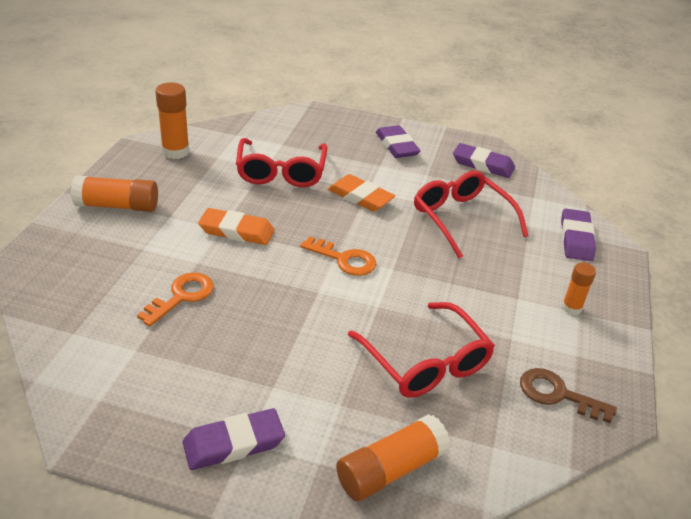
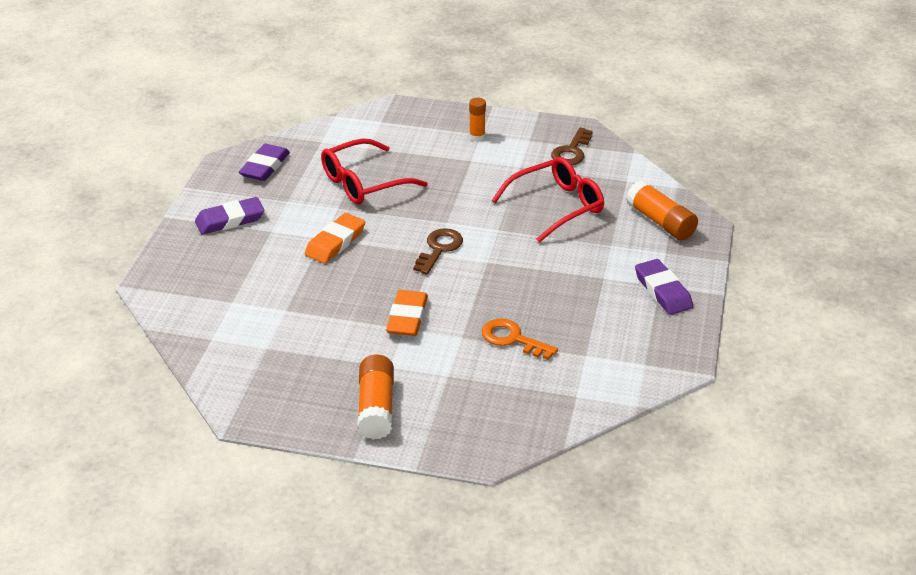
camera: 90 degrees left, 0 degrees up
(175, 152) = (256, 382): orange glue stick -> none
(281, 171) = (292, 297): red glasses -> none
(344, 259) = (439, 249): orange key -> brown key
(576, 238) = (384, 125): purple eraser -> none

